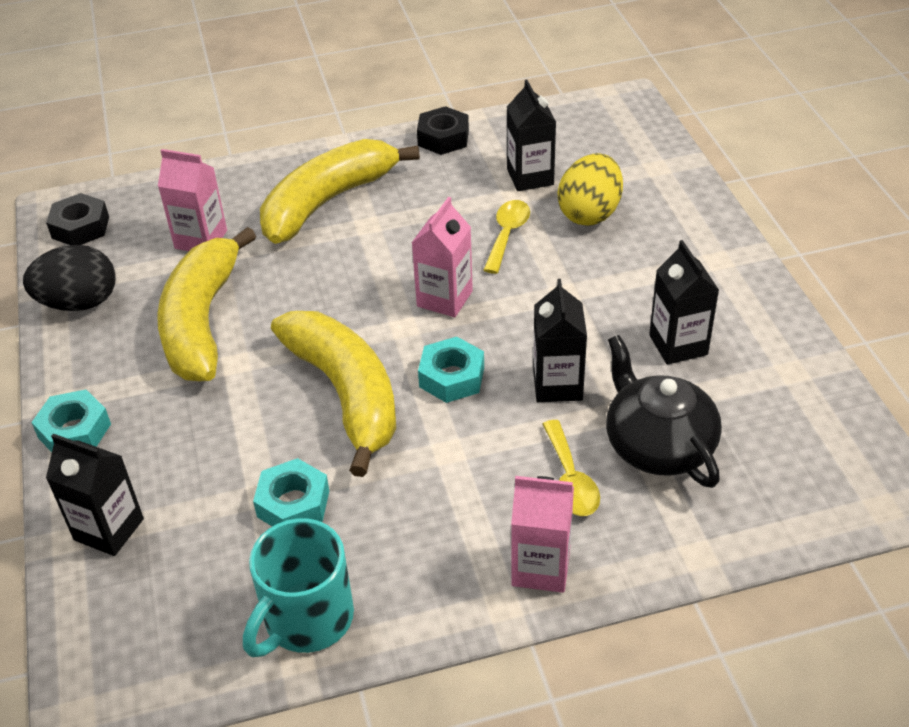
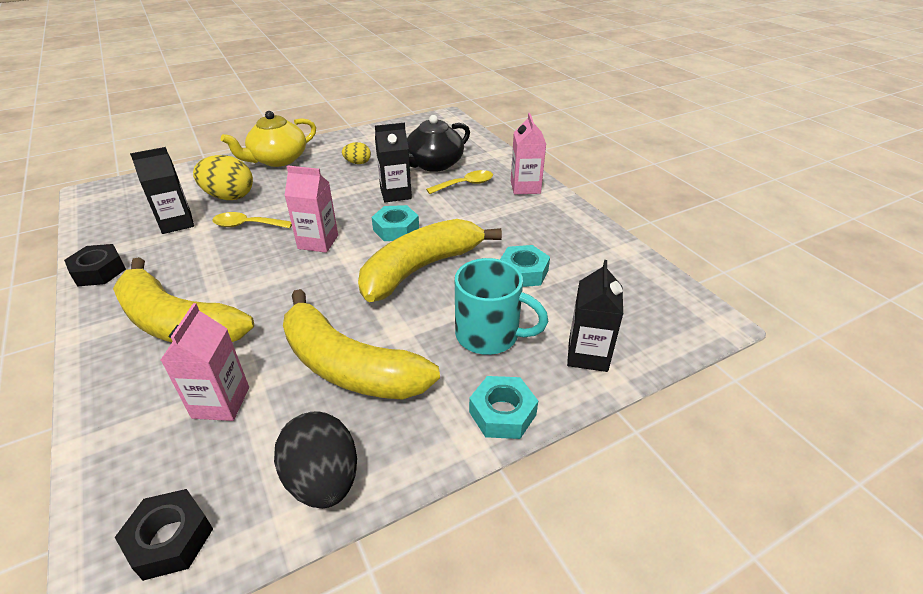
camera: 105 degrees left, 5 degrees down
(202, 321) = (349, 366): yellow banana -> yellow banana turned 45 degrees clockwise
(306, 619) = (600, 251): turquoise mug -> turquoise mug (489, 335)
(678, 345) = (358, 163): black carton -> yellow egg
(703, 253) = (278, 159): none -> yellow teapot

